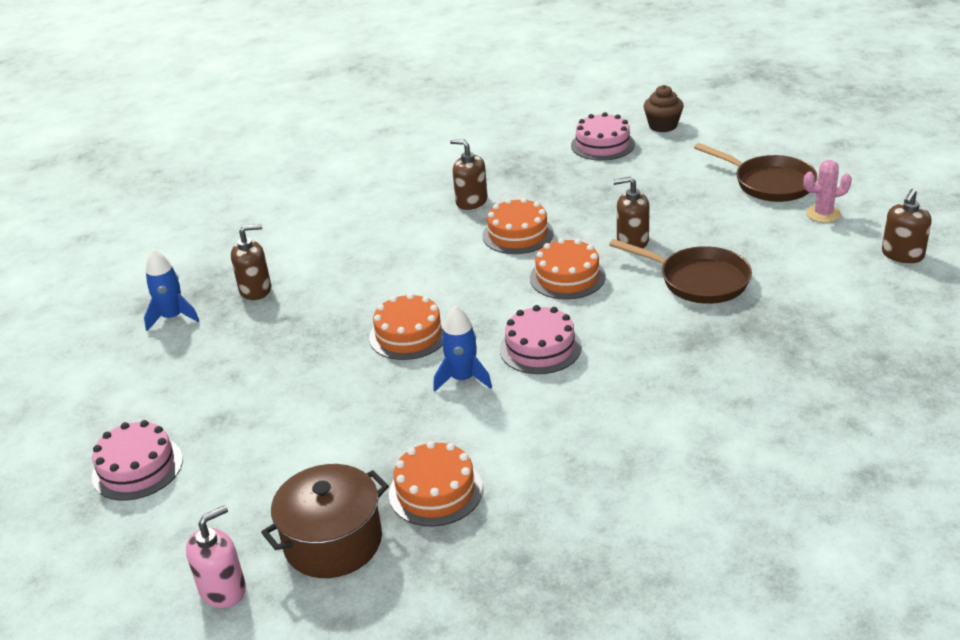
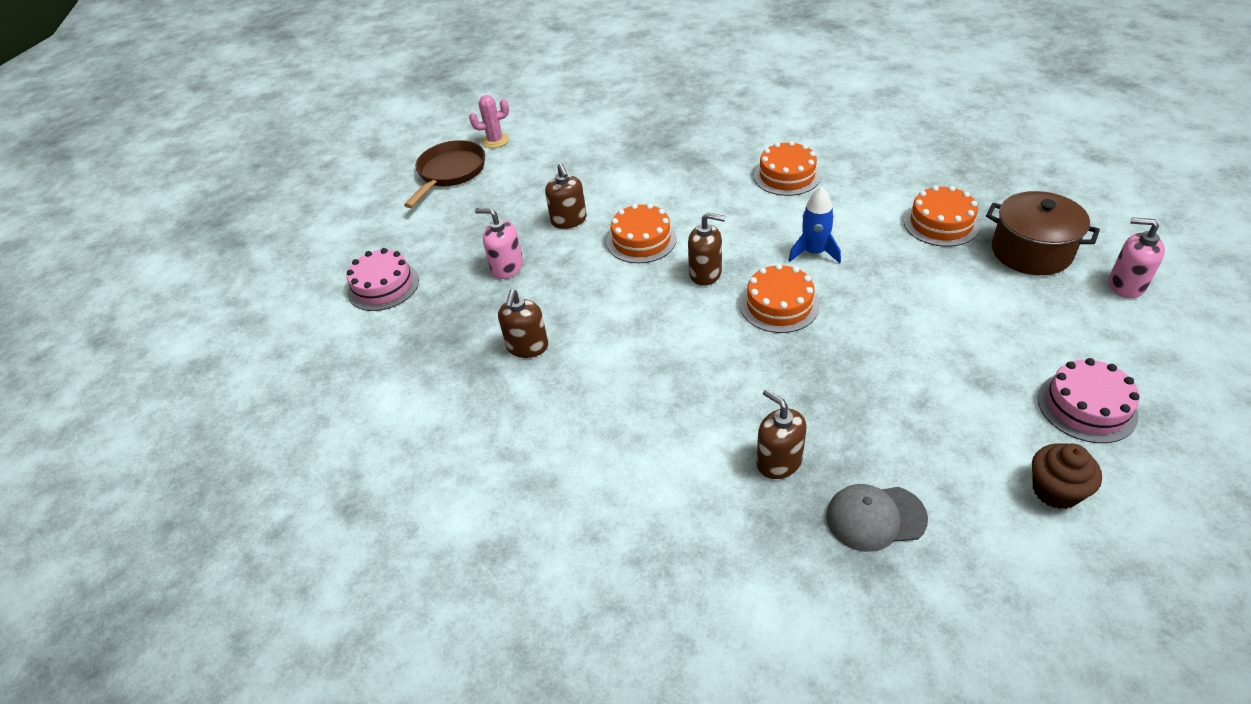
camera: 110 degrees left, 10 degrees up
(173, 317) = (875, 518): blue rocket -> grey cap
(518, 234) = (582, 291): orange cake -> orange cake (787, 176)
(540, 348) = (748, 226): pink cake -> none
(582, 201) = (507, 267): none -> pink soap dispenser
(663, 126) = (337, 256): brown cupcake -> brown cupcake (1055, 490)
(698, 280) = (615, 175): brown pan -> none
(823, 214) = (495, 141): pink cactus -> pink cactus turned 75 degrees counterclockwise
(902, 255) = (544, 103): brown soap dispenser -> brown soap dispenser (705, 273)

